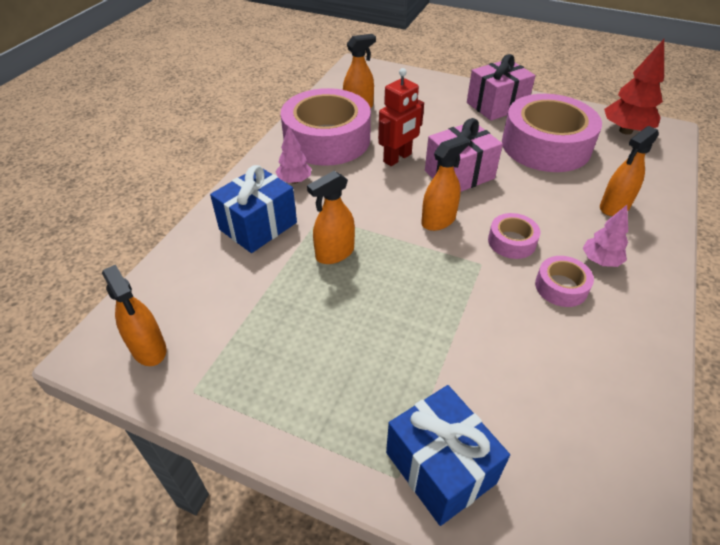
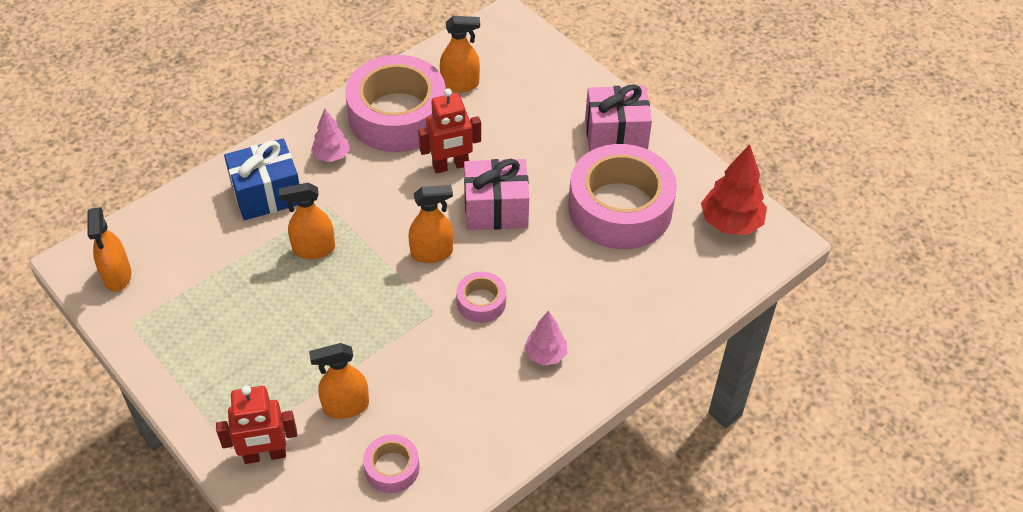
camera: 25 degrees right, 5 degrees up
(440, 467) = (265, 455): blue gift -> red robot
(561, 287) = (485, 363): pink tape -> pink tape (392, 468)
(614, 207) = (618, 307): orange spray bottle -> orange spray bottle (345, 406)

